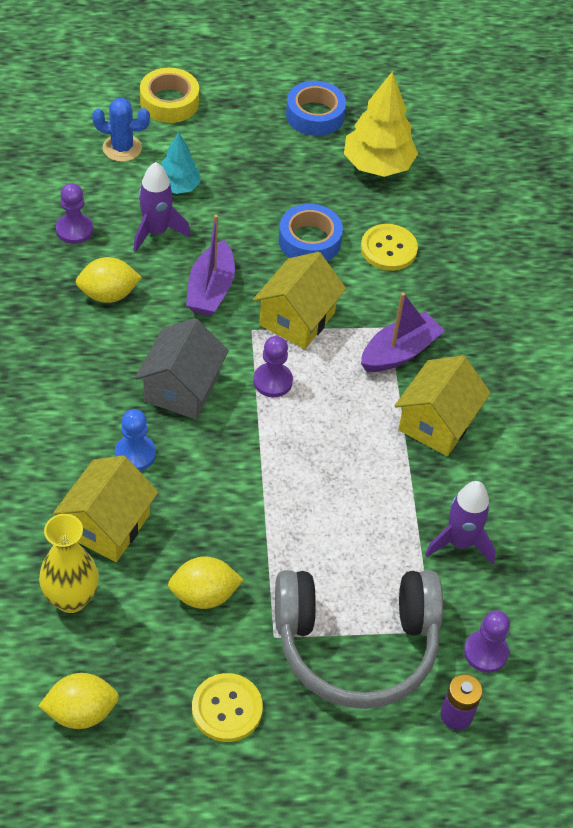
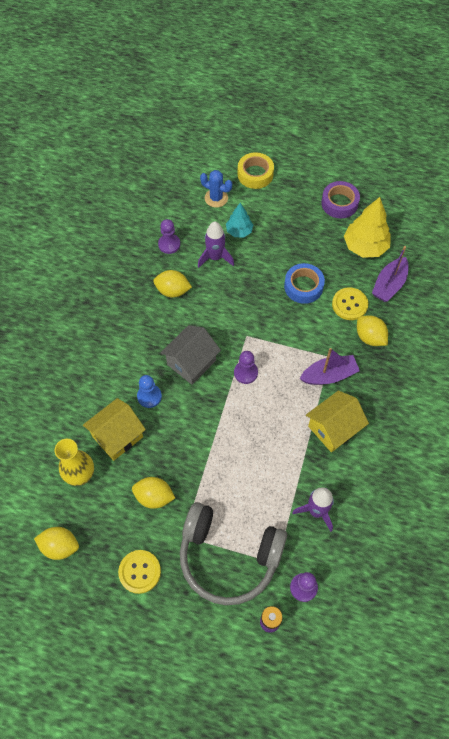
camera: 25 degrees right, 10 degrees up
(210, 289) = (232, 303): purple boat -> purple boat (389, 285)
(297, 319) = (276, 336): yellow house -> none
(315, 115) = (339, 203): blue tape -> purple tape
(437, 286) = (370, 337): none -> yellow lemon

